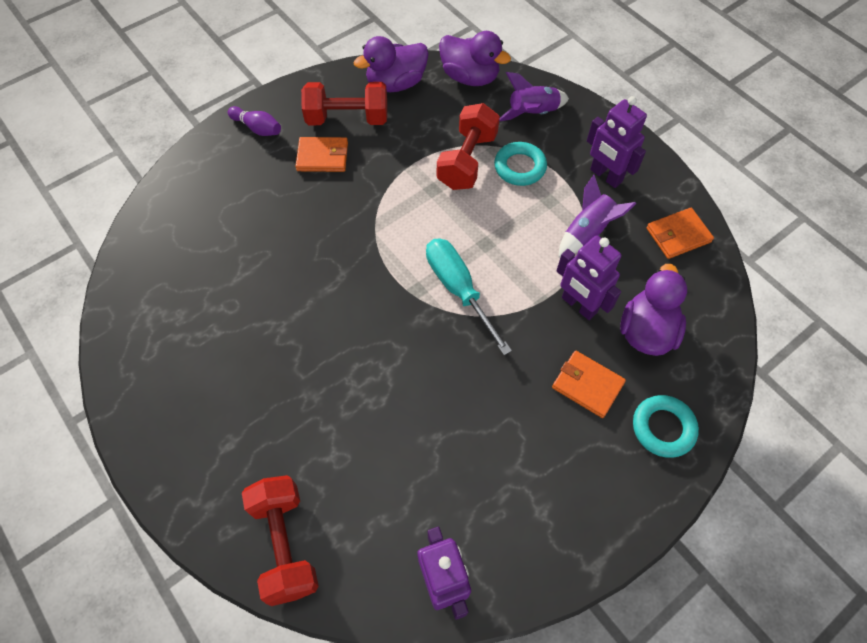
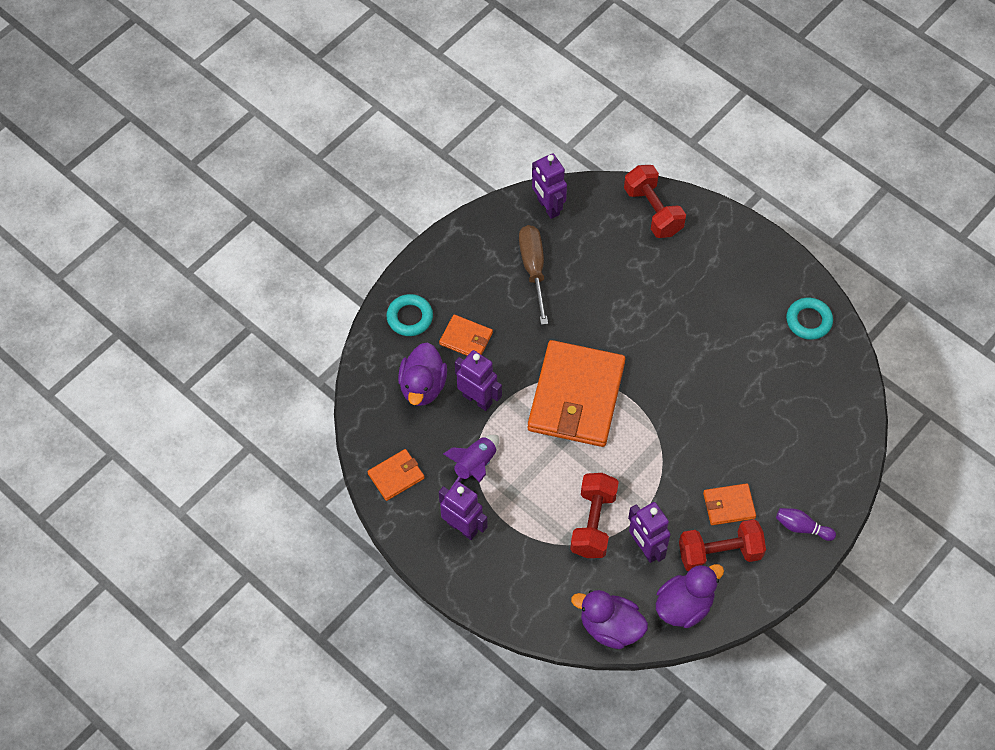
camera: 170 degrees right, 0 degrees up
(419, 132) = (645, 548): none -> purple robot
(458, 290) = (576, 397): turquoise screwdriver -> orange wallet
(483, 473) = (533, 269): none -> brown screwdriver
(520, 167) = (543, 524): turquoise ring -> turquoise ring (808, 321)
(532, 113) = (539, 590): purple rocket -> none

